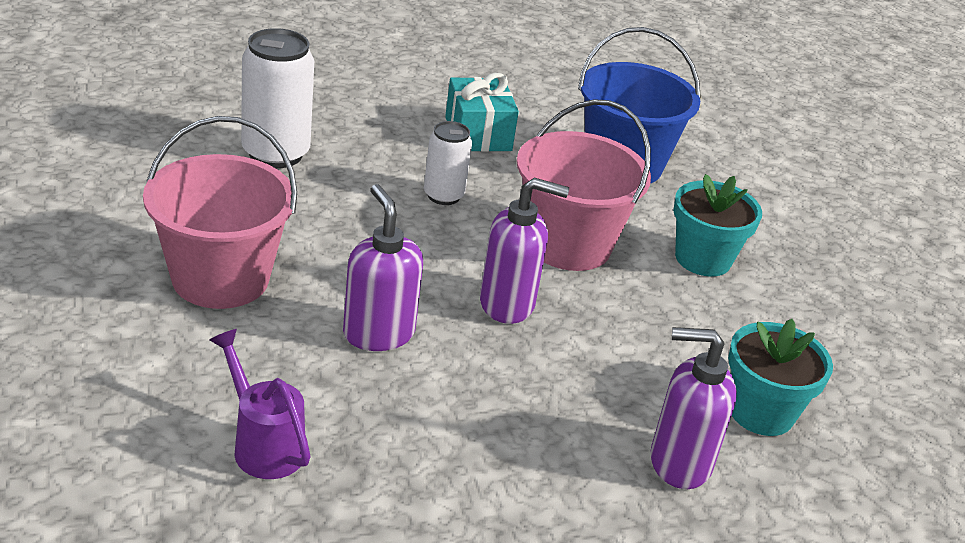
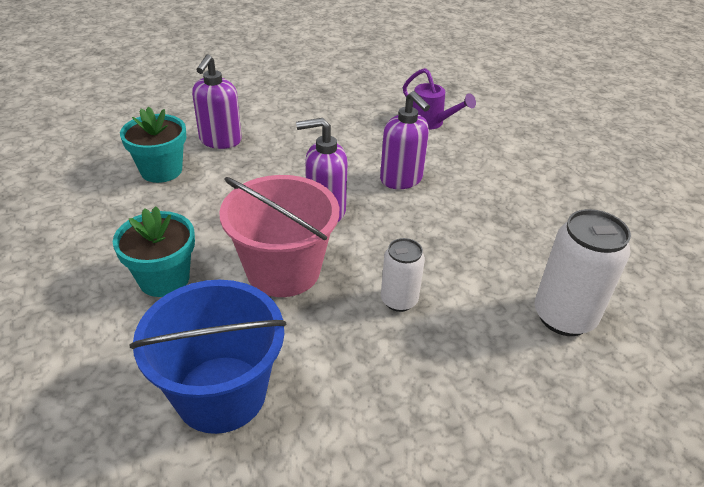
camera: 175 degrees right, 5 degrees up
(220, 278) = (514, 196): pink bucket -> none
(478, 134) = (391, 402): turquoise gift -> none
(679, 463) = (220, 141): purple soap dispenser -> purple soap dispenser turned 105 degrees clockwise

